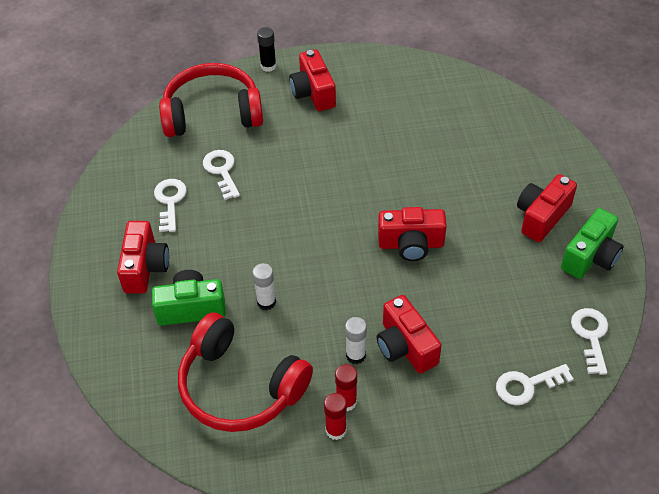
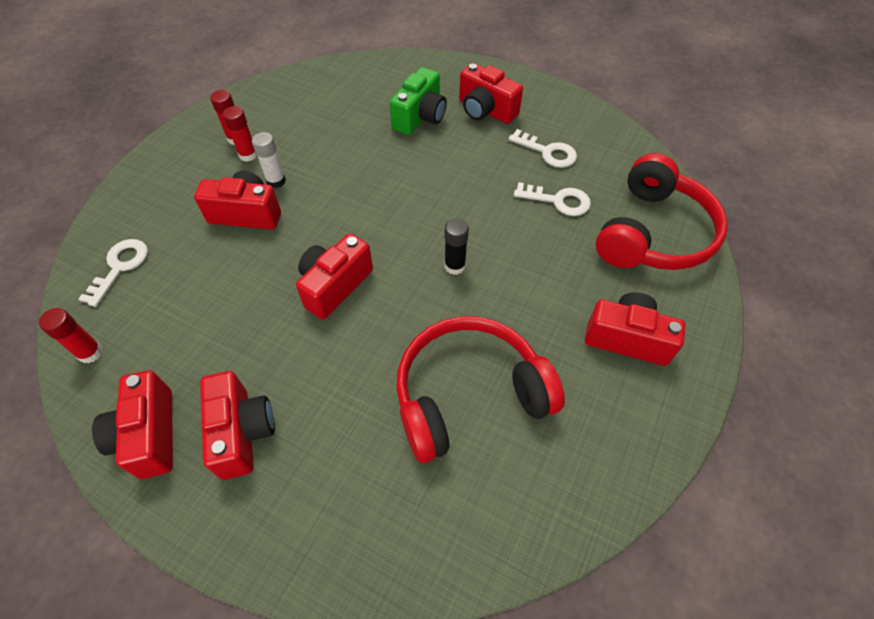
camera: 125 degrees right, 5 degrees up
(240, 386) = (326, 111): red headphones -> red headphones (469, 395)
(266, 302) = (381, 158): white glue stick -> none
(268, 66) = (709, 322): black glue stick -> black glue stick (454, 266)
(590, 257) = (149, 435): green camera -> red camera
(590, 336) = (90, 352): white key -> red glue stick

